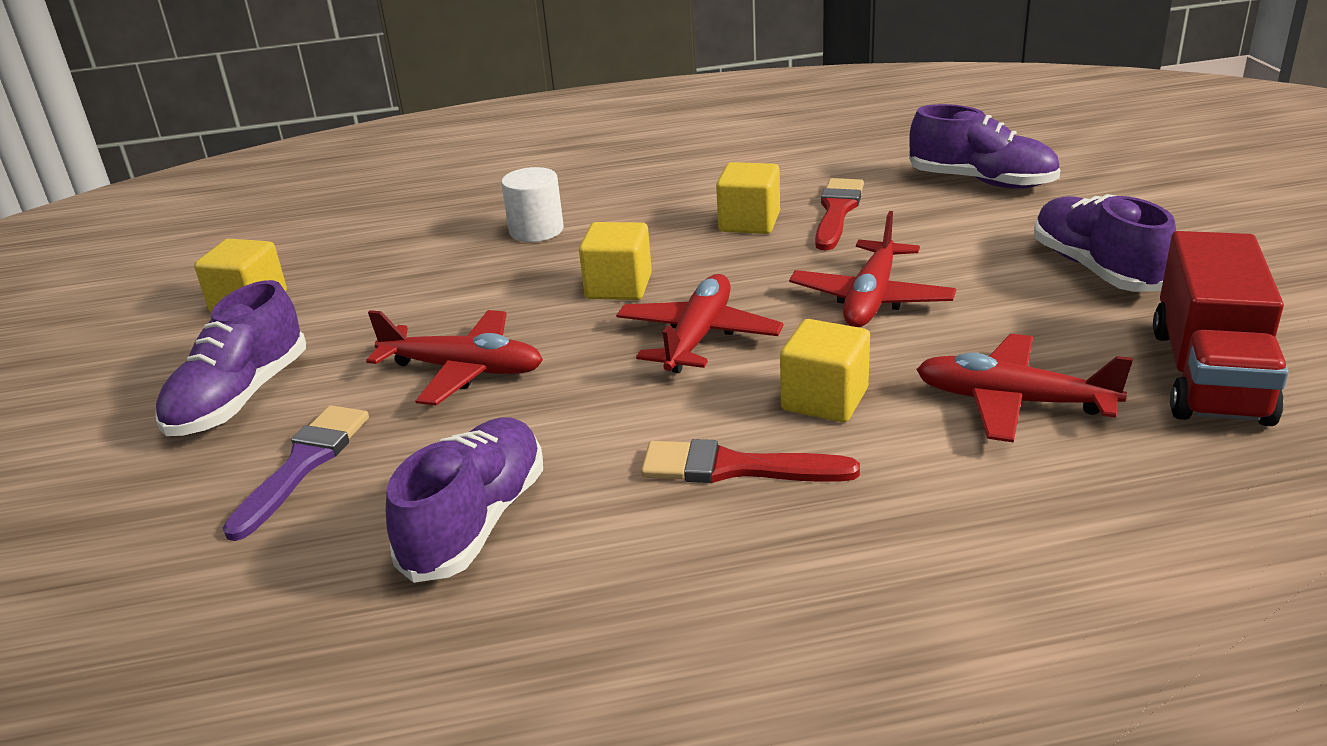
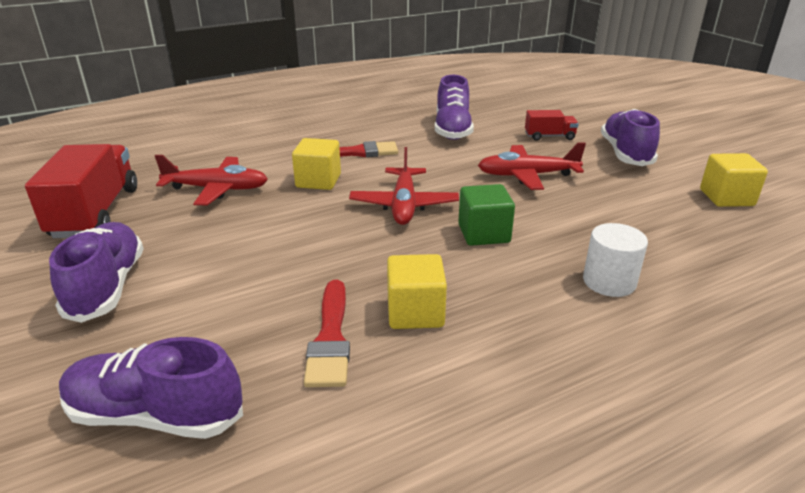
camera: 160 degrees right, 0 degrees up
(303, 464) = (549, 136): purple brush -> red truck
(618, 287) = (483, 233): yellow cube -> green cube
(871, 299) = (294, 242): red plane -> none
(1096, 269) = (107, 287): purple shoe -> purple shoe turned 150 degrees counterclockwise

